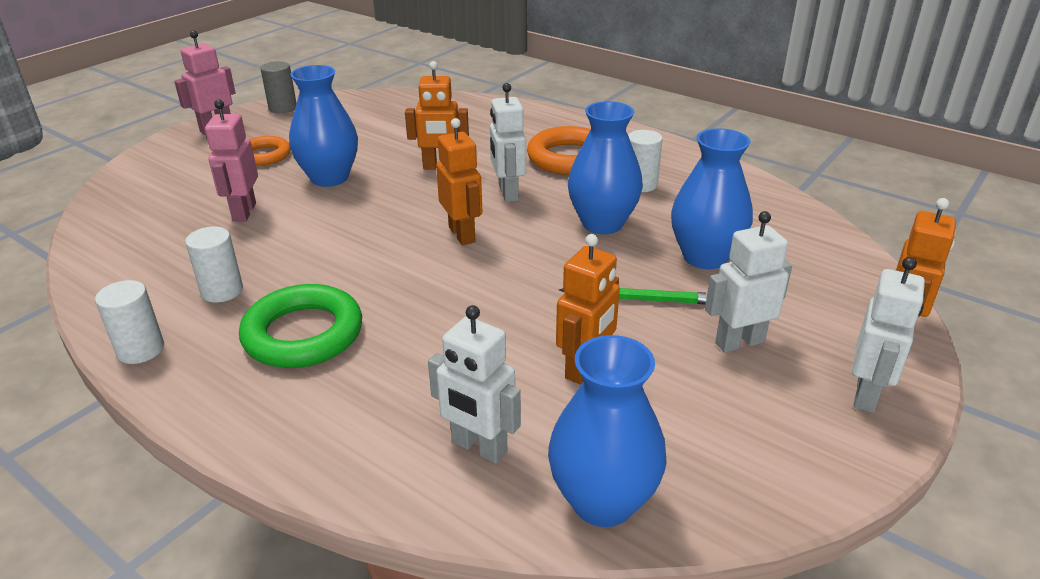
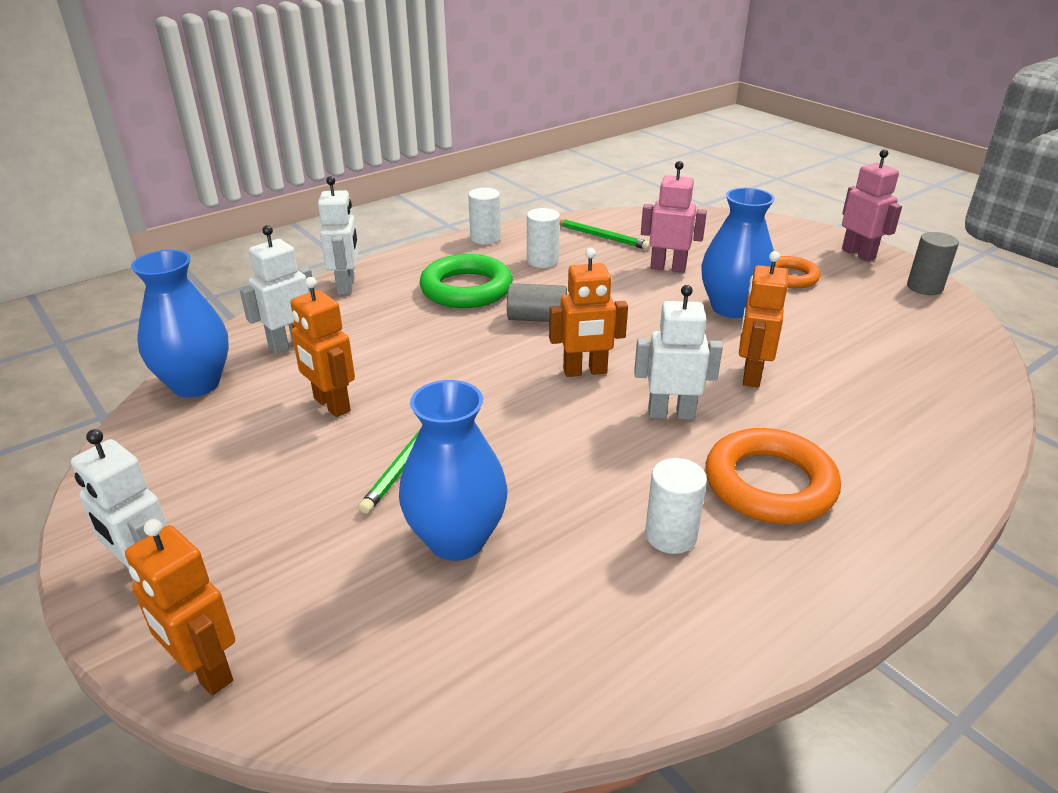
camera: 105 degrees right, 0 degrees up
(152, 259) = (601, 237): none -> green pencil
(369, 273) = (537, 318): none -> grey cylinder
(602, 223) = (572, 472): blue vase -> none
(739, 342) = (291, 510): white robot -> white robot (347, 286)

